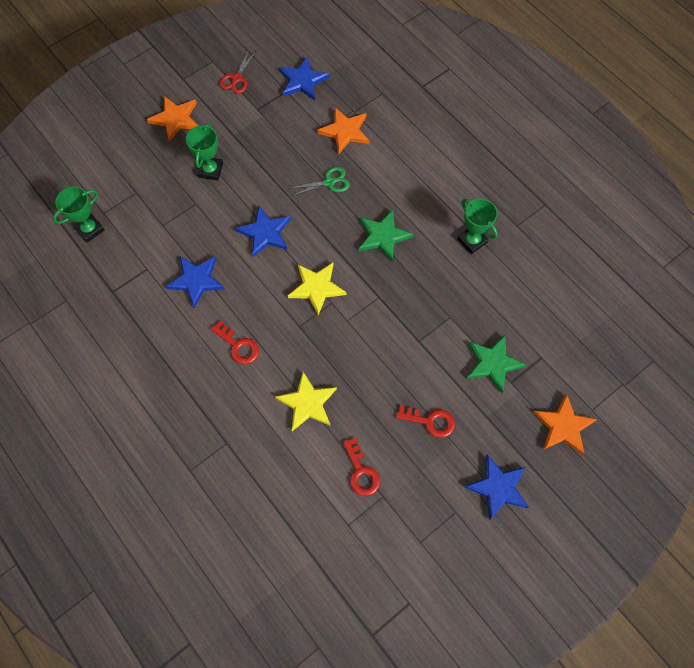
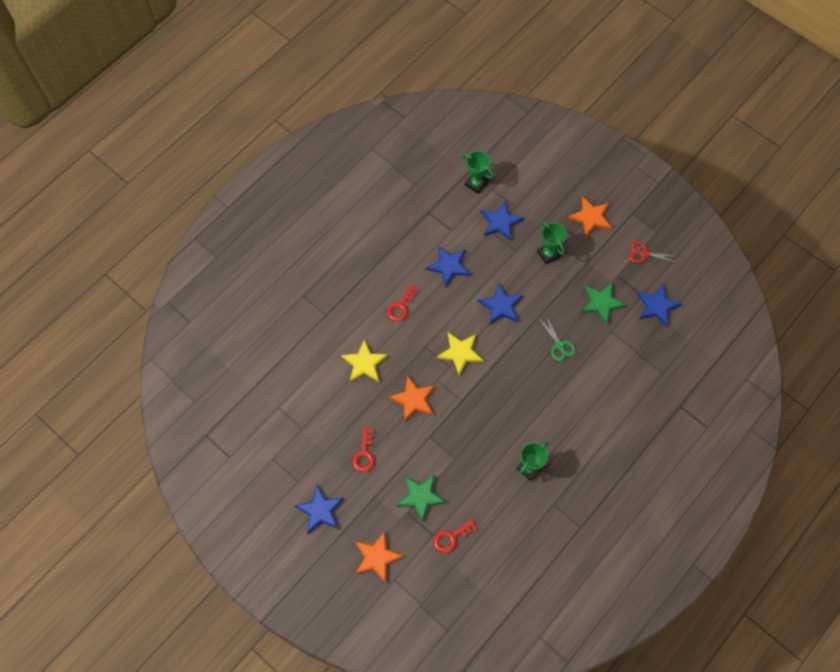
camera: 80 degrees right, 0 degrees up
(152, 212) = (500, 222): none -> blue star
(210, 170) = (548, 254): green trophy -> green trophy turned 60 degrees clockwise
(345, 131) = (613, 349): orange star -> orange star (413, 399)
(361, 472) = (318, 410): red key -> red key (451, 537)
(383, 236) = (517, 395): green star -> green star (601, 303)

